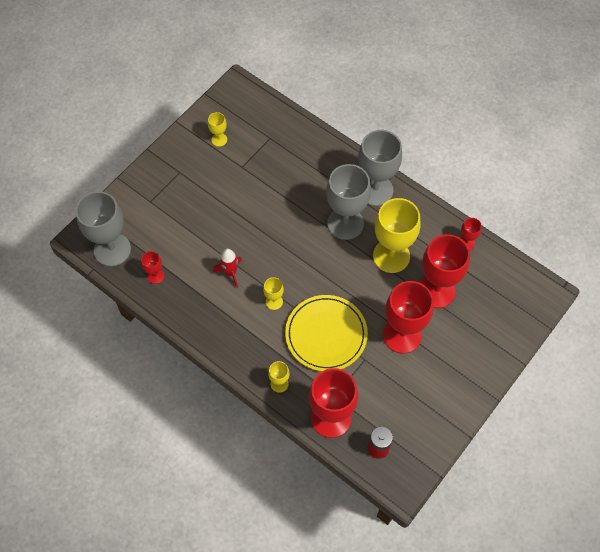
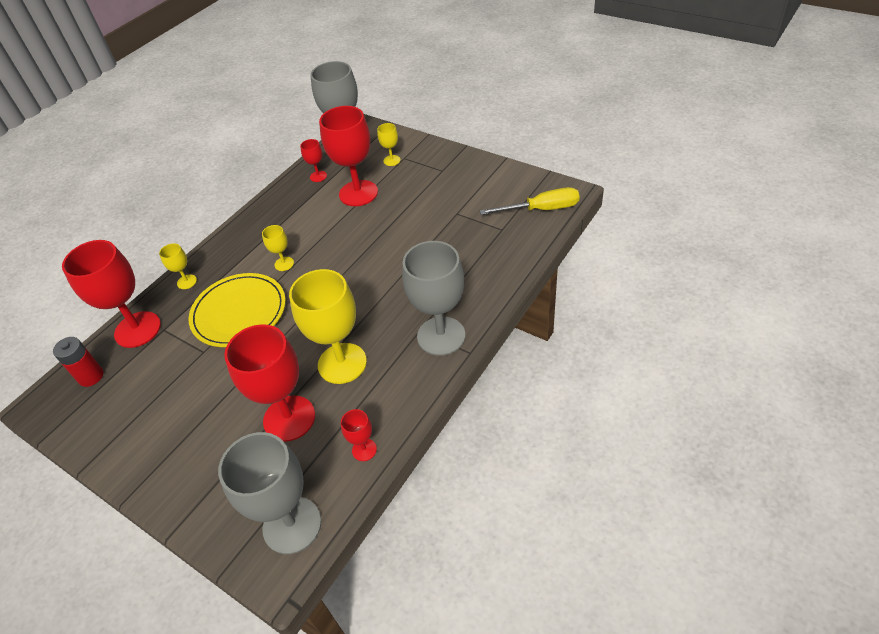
camera: 90 degrees right, 15 degrees down
(219, 139) = (489, 190): yellow goblet -> yellow goblet (392, 160)
(230, 273) = (320, 226): red rocket -> none
(253, 108) = (541, 209): none -> yellow screwdriver
(345, 223) = (388, 312): grey goblet -> grey goblet (292, 525)
(402, 335) = (229, 386): red goblet -> red goblet (358, 193)

